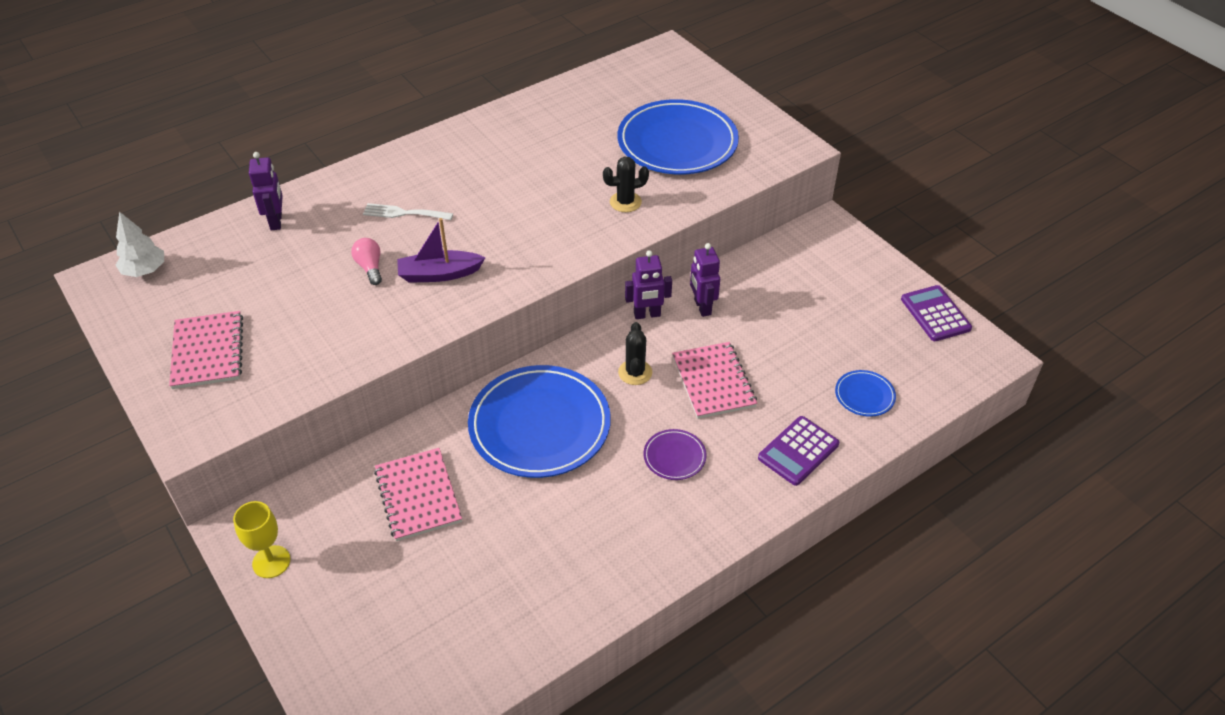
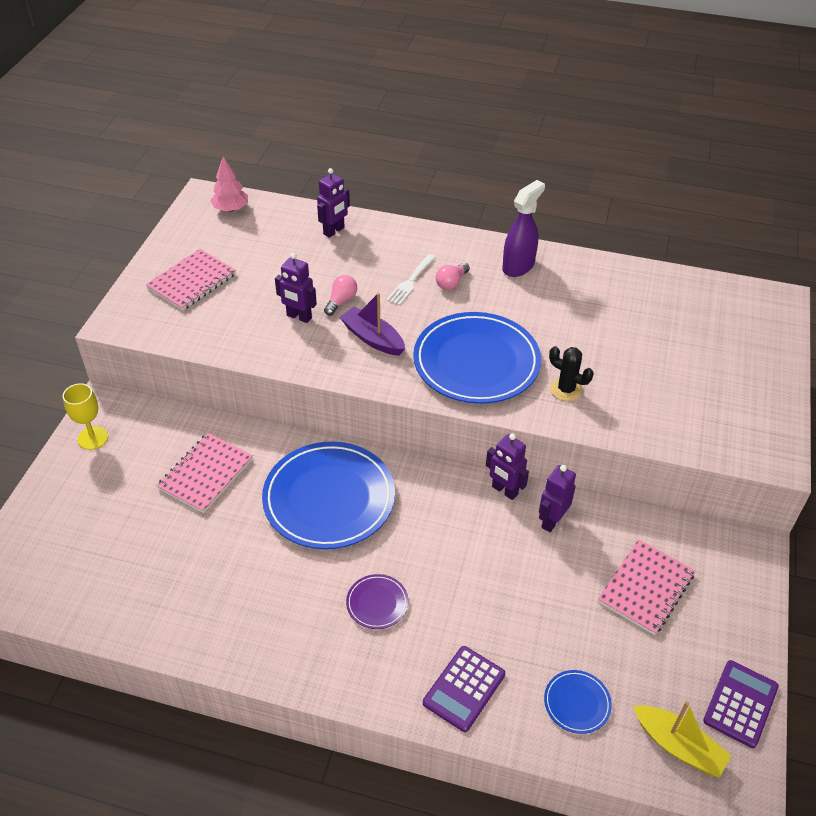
camera: 50 degrees right, 0 degrees up
(145, 270) = (231, 209): white tree -> pink tree
(353, 305) = (299, 317): none -> purple robot
(403, 213) = (410, 282): white fork -> white fork turned 120 degrees counterclockwise
(437, 191) = (451, 283): none -> pink light bulb
(468, 145) = (518, 266): none -> purple spray bottle
(635, 372) = (437, 522): black cactus -> none
(677, 142) = (675, 376): blue plate -> blue plate (476, 362)
(713, 382) = (479, 580): pink notebook -> pink notebook (645, 588)
(798, 451) = (464, 688): purple calculator -> purple calculator turned 60 degrees counterclockwise
(940, 365) = (678, 746): none -> yellow boat

